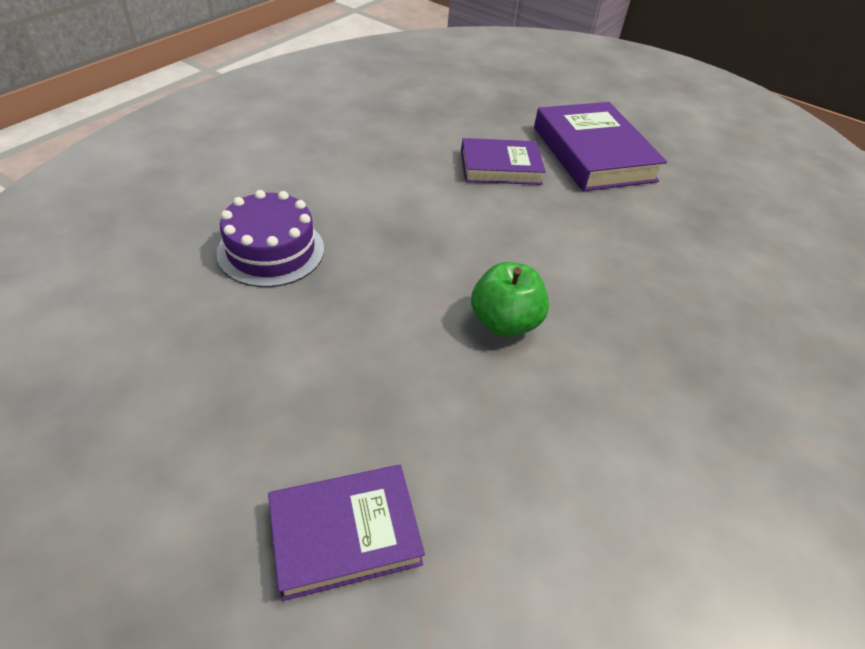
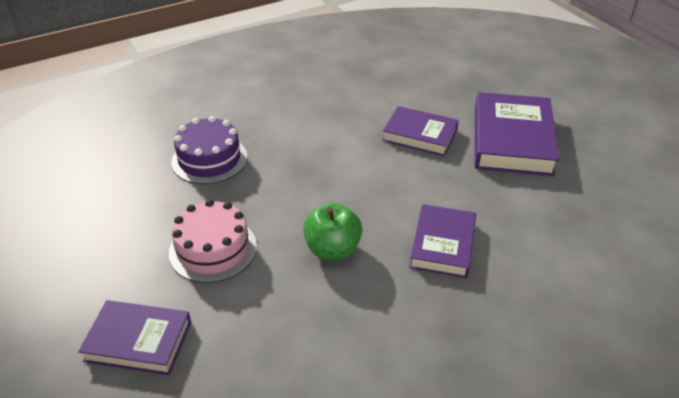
camera: 30 degrees right, 5 degrees down
(359, 367) = (213, 249): none -> pink cake
(613, 282) = (442, 245): none -> purple book

